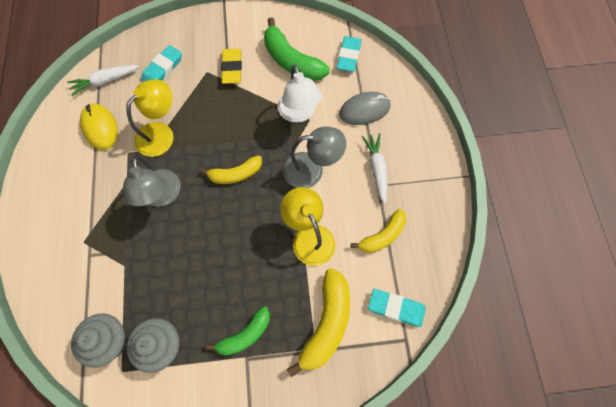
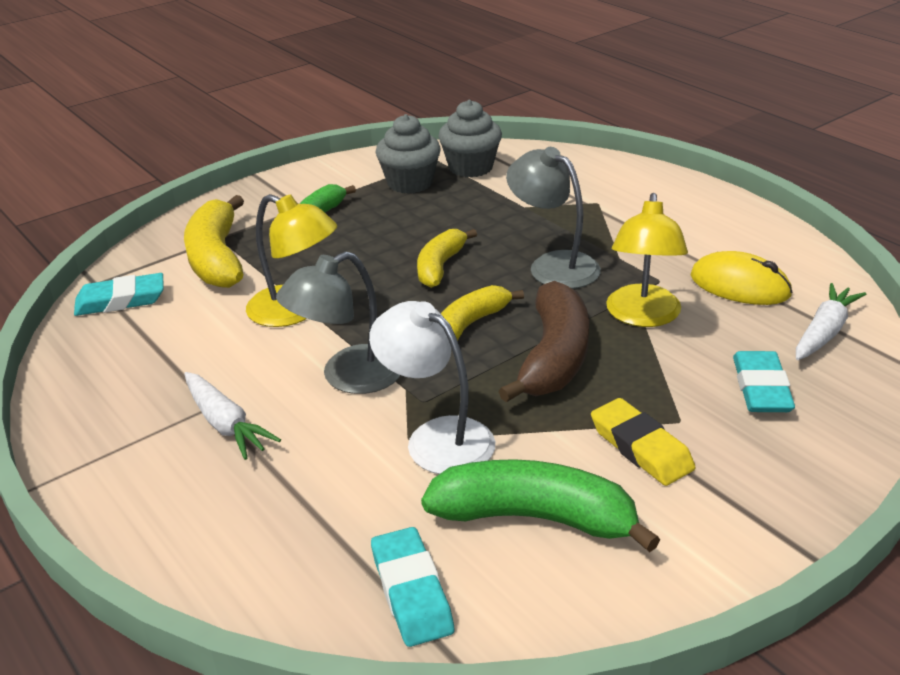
camera: 150 degrees right, 35 degrees down
(220, 130) = (554, 357): none -> brown banana
(364, 110) = (303, 502): grey mouse -> none
(382, 236) = (174, 354): yellow banana -> yellow banana (440, 266)

